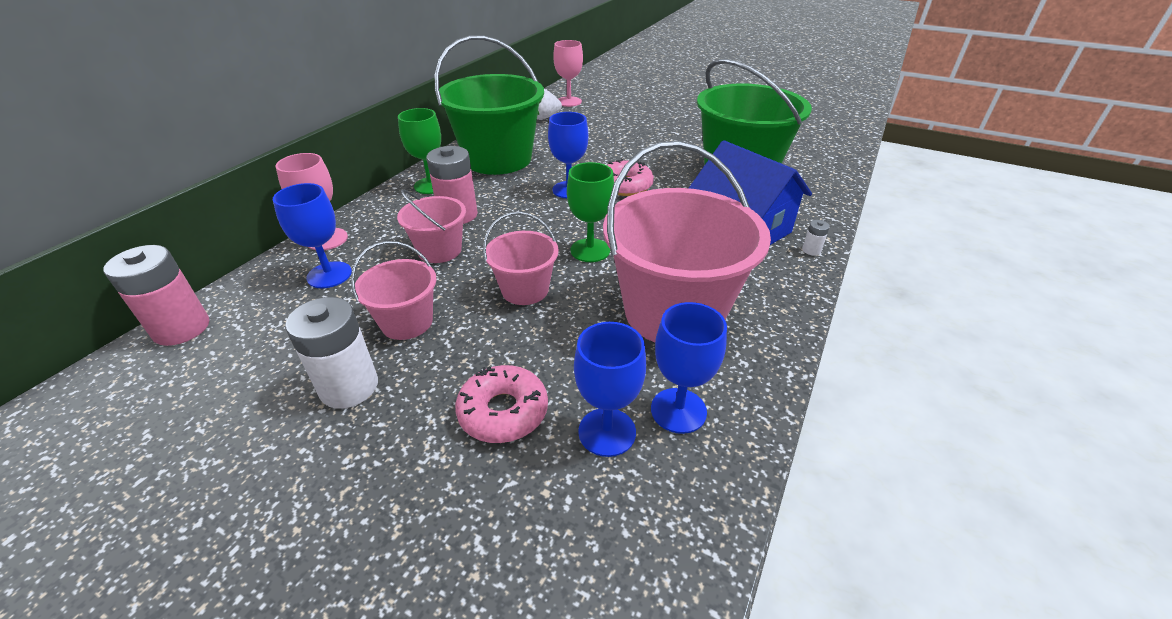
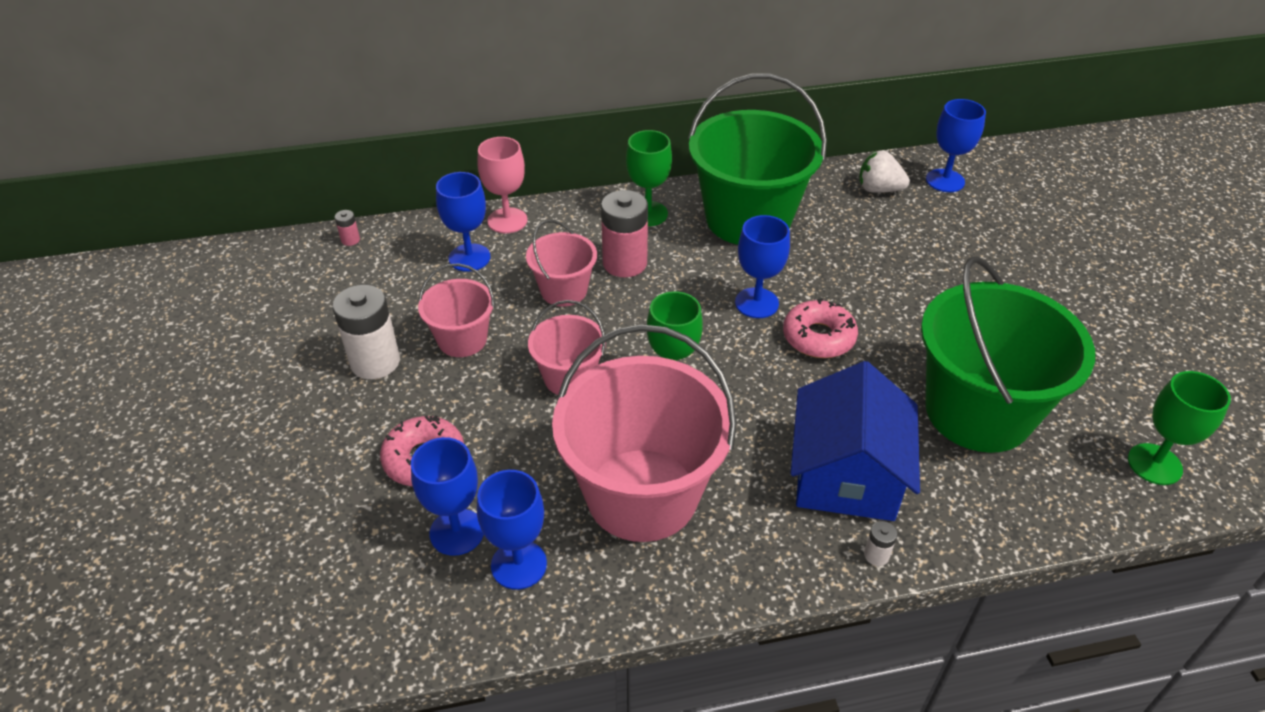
camera: 50 degrees right, 5 degrees up
(181, 328) = (350, 240): pink battery -> pink battery, size x0.43
(569, 102) = (945, 181): pink goblet -> blue goblet
(821, 151) = (1154, 464): none -> green goblet

